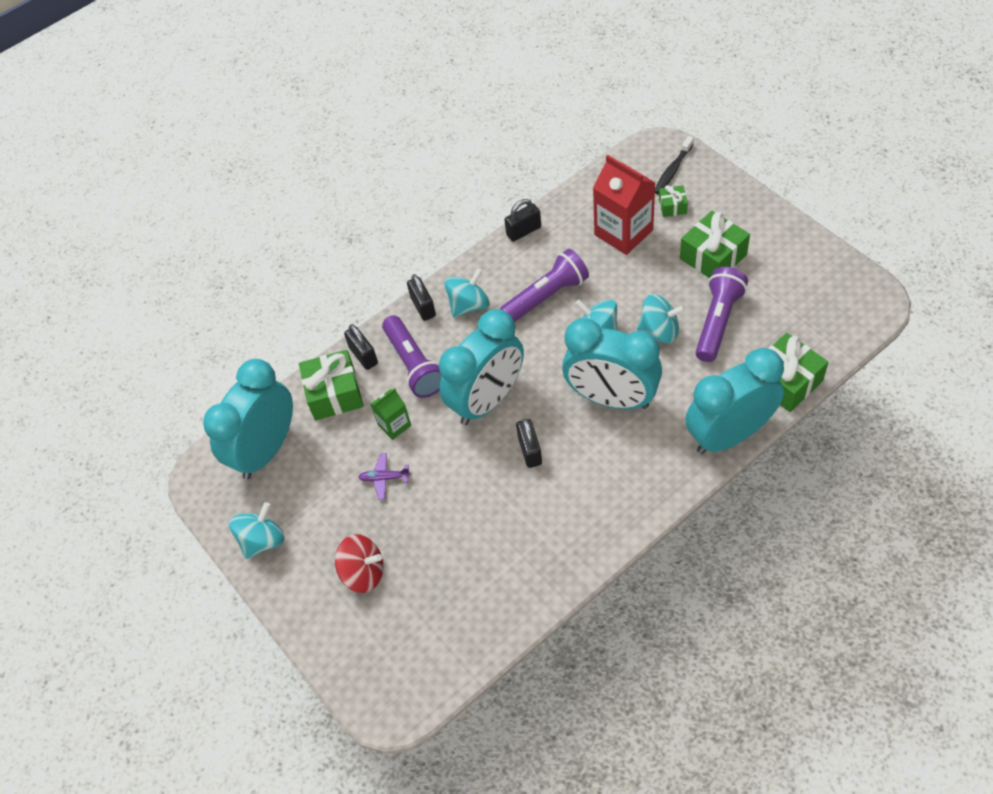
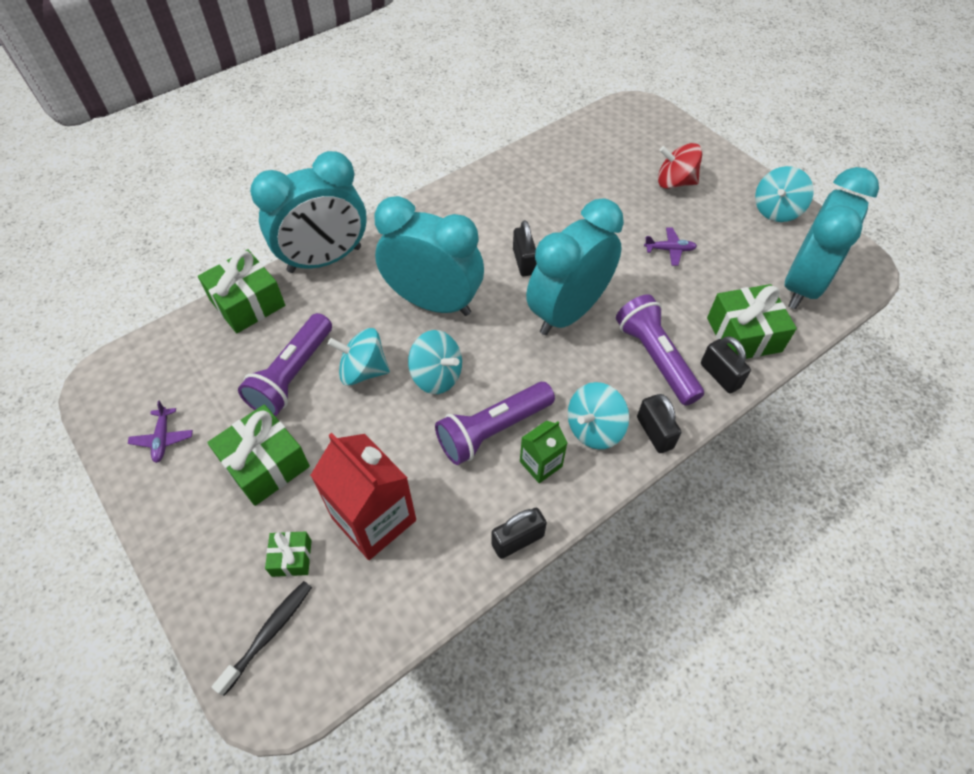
camera: 175 degrees right, 0 degrees up
(394, 425) = (668, 296): green carton -> green carton (541, 464)
(800, 265) = (163, 439): none -> purple plane

